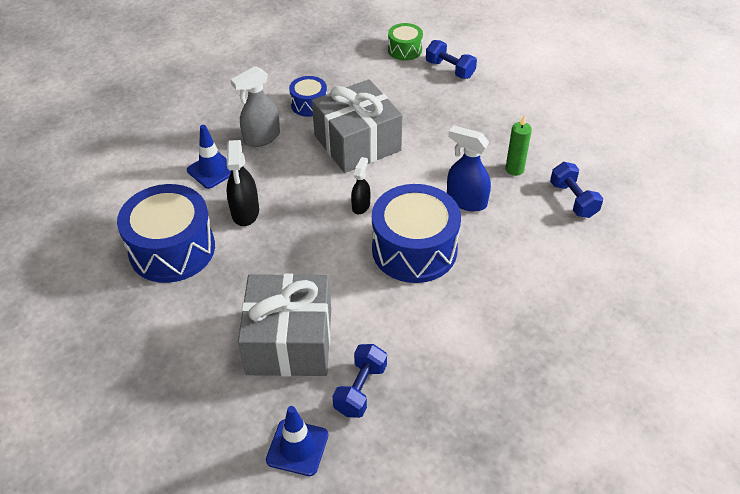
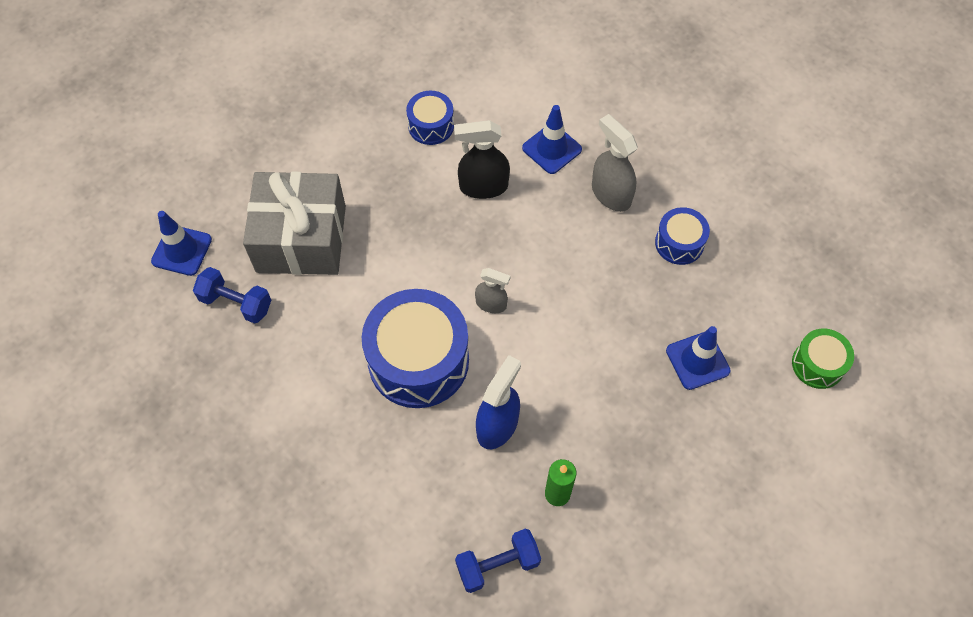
camera: 90 degrees right, 15 degrees up
(172, 249) = (431, 126): blue drum -> blue drum, size x0.51
(357, 143) = (605, 300): grey gift -> none
(361, 206) = (491, 304): black spray bottle -> grey spray bottle
(405, 100) = (697, 361): none -> blue traffic cone
(450, 69) = (776, 425): blue dumbbell -> none

